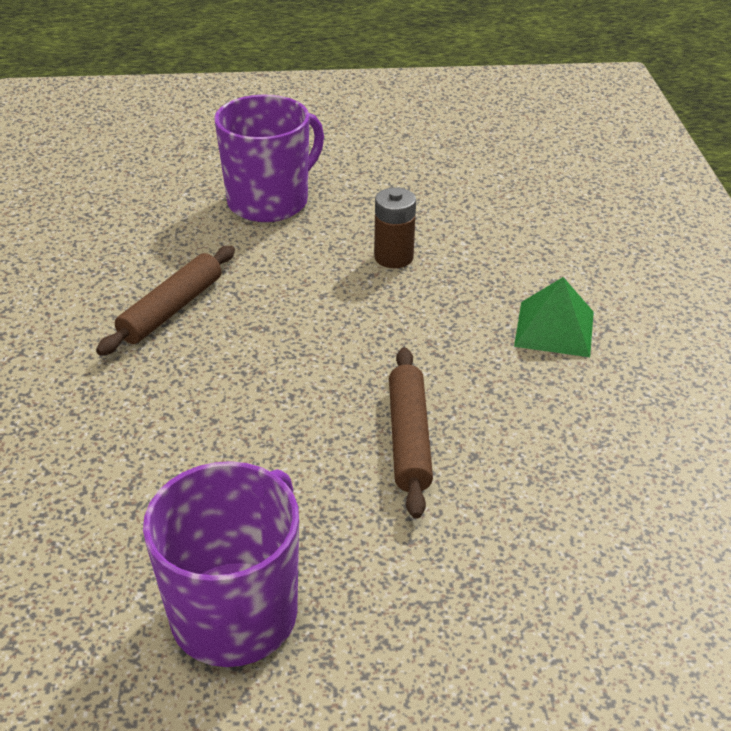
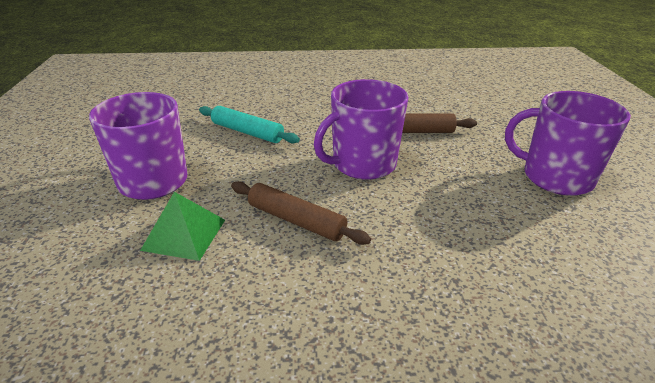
camera: 90 degrees left, 5 degrees down
(297, 369) = (362, 164): none -> purple mug
(393, 257) = (247, 132): brown battery -> turquoise rolling pin
(554, 328) = (322, 94): green pyramid -> green pyramid (184, 234)

